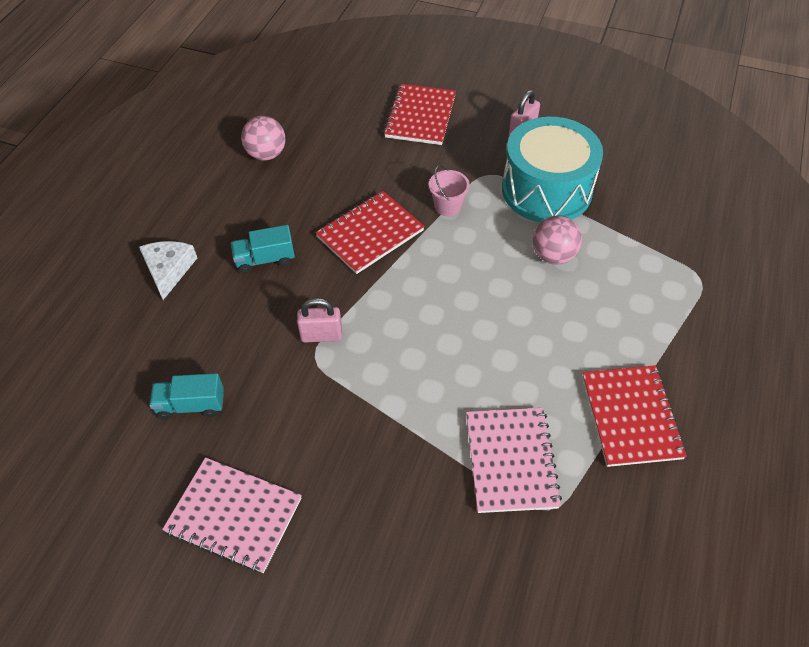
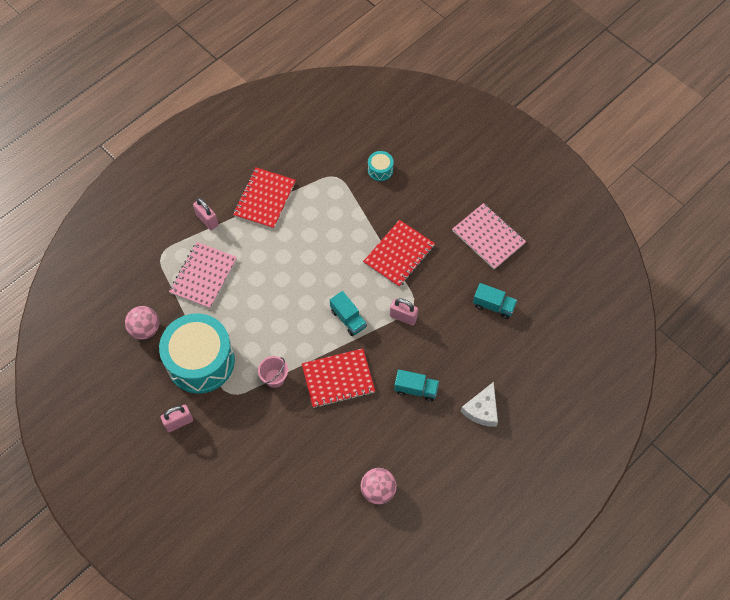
camera: 155 degrees left, 10 degrees up
(397, 303) = (348, 319): none -> turquoise truck
(420, 116) = (242, 476): red notebook -> red notebook (399, 254)
(481, 559) = (380, 170): none -> turquoise drum
(510, 461) = (339, 205): pink notebook -> pink notebook (204, 276)
(553, 255) = (234, 309): pink ball -> pink ball (145, 329)
(684, 348) = (207, 220): none -> pink padlock

